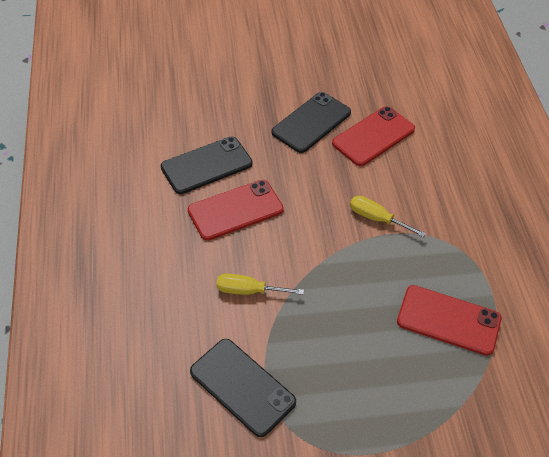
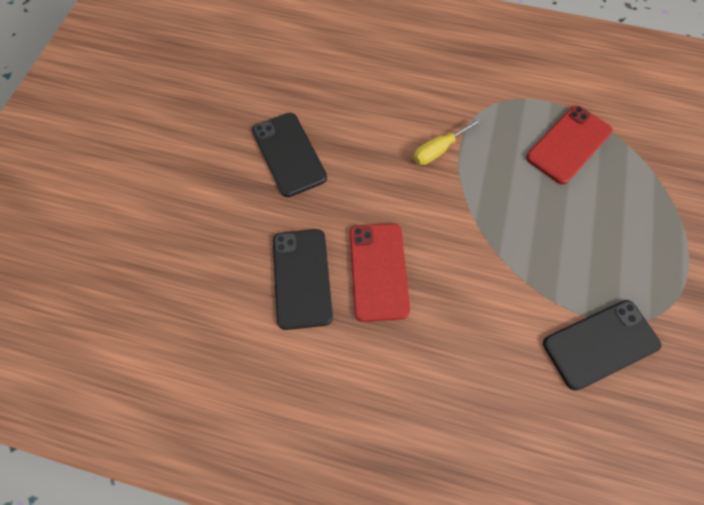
camera: 65 degrees left, 15 degrees up
(248, 291) = (488, 296): yellow screwdriver -> none
(373, 136) = (334, 109): red phone -> none

